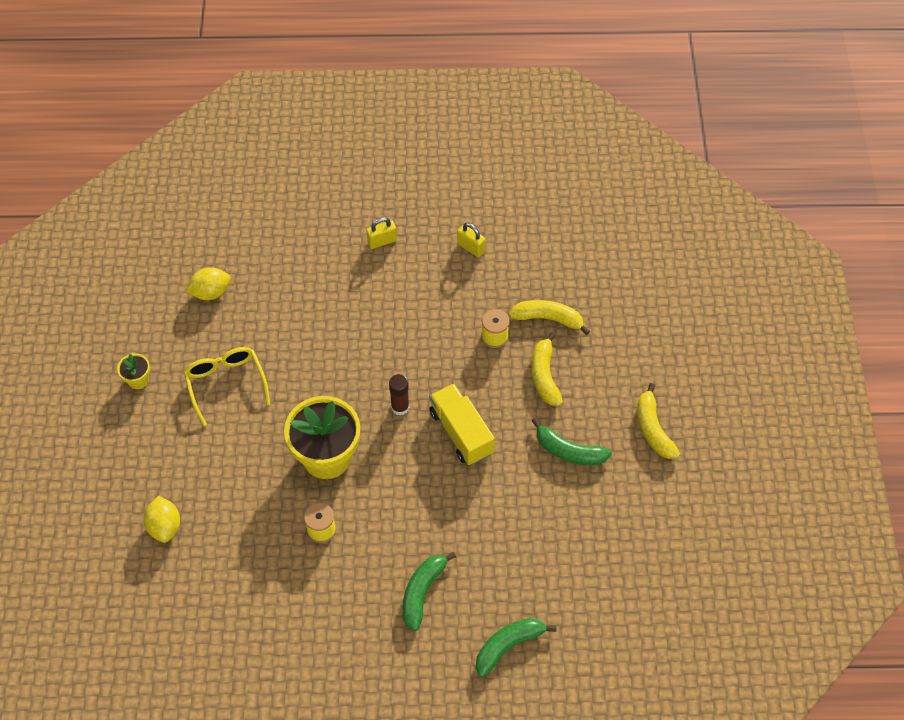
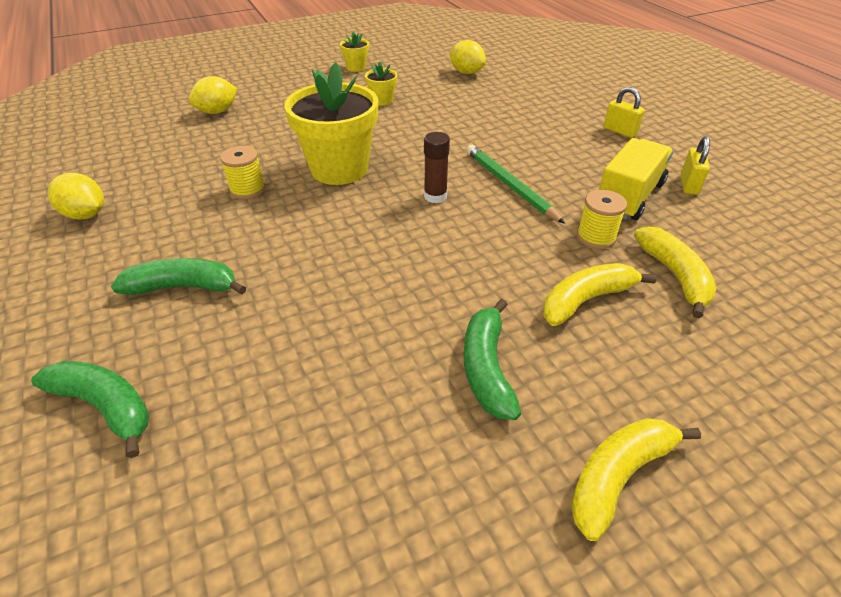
camera: 65 degrees right, 15 degrees down
(226, 384) = (382, 100): yellow glasses -> yellow flower pot
(295, 650) = (86, 215): none -> yellow lemon
(413, 354) = (510, 185): none -> green pencil
(461, 432) = (436, 251): yellow truck -> yellow truck (629, 197)

